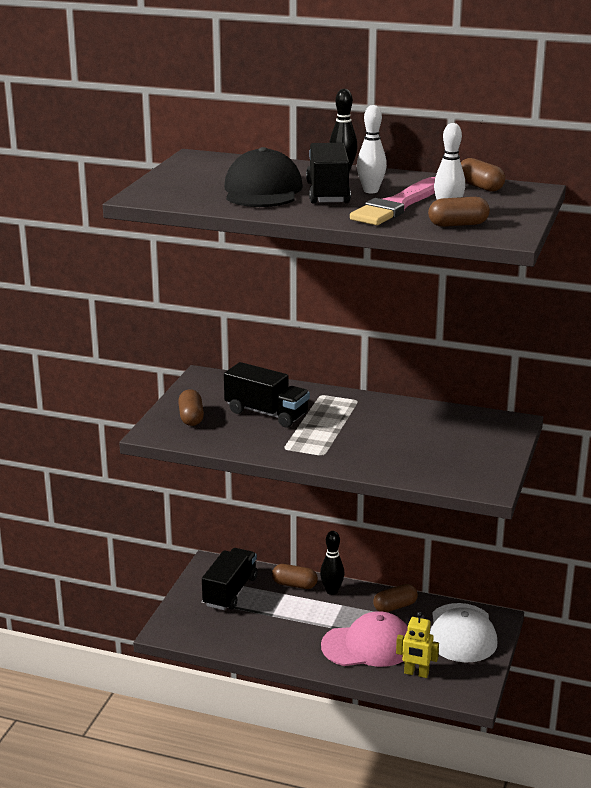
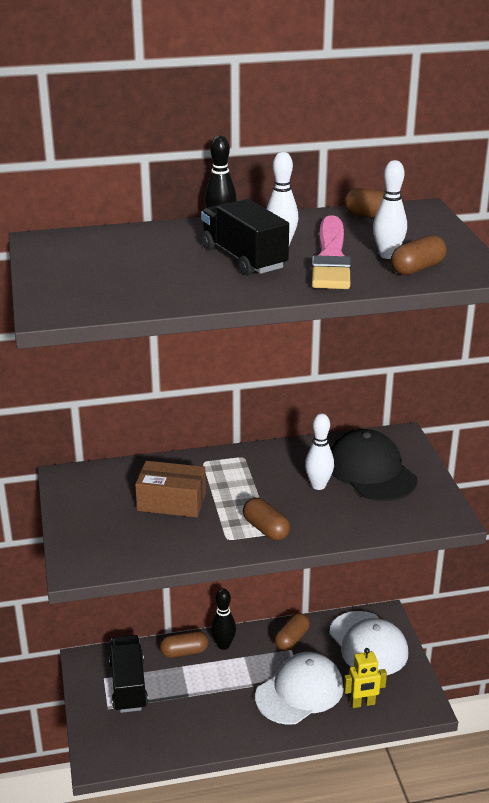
camera: 30 degrees left, 5 degrees up
(191, 417) = (99, 533): brown capsule -> brown capsule (266, 529)
(262, 190) = (172, 270): black cap -> black cap (371, 471)
(266, 413) = (171, 502): black truck -> brown box
(368, 645) = (299, 692): pink cap -> white cap
(399, 435) = (318, 485): none -> white bowling pin

